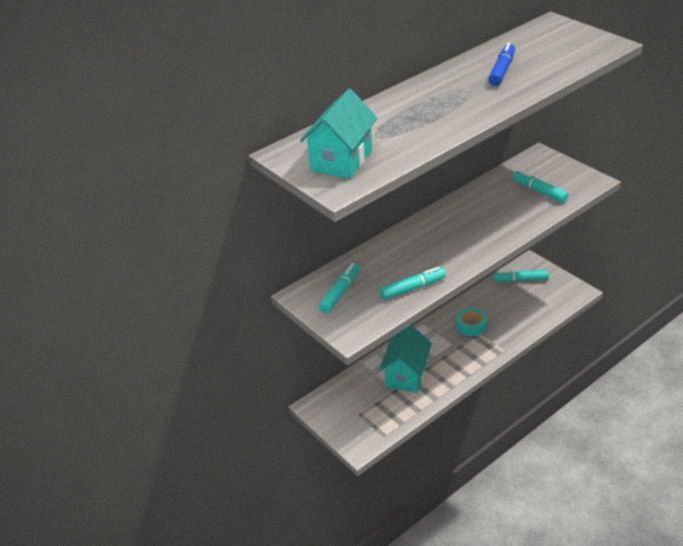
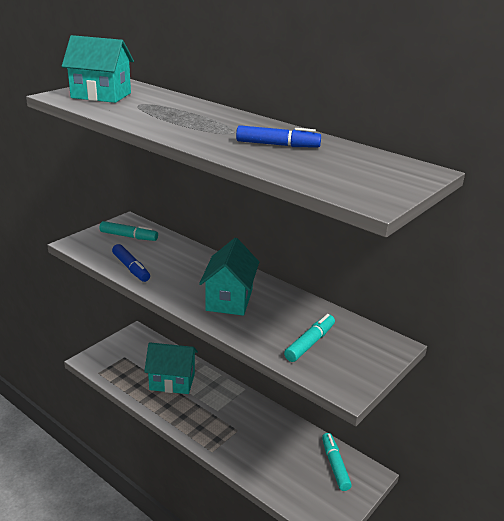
camera: 75 degrees right, 10 degrees down
(412, 288) = (131, 268): turquoise marker -> blue marker
(471, 325) = (247, 424): turquoise tape -> none
(475, 228) = (229, 299): none -> turquoise house

